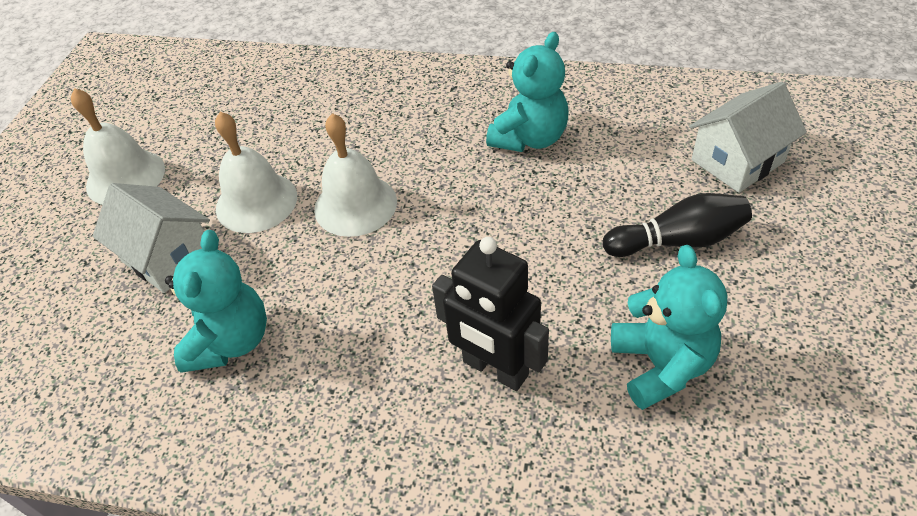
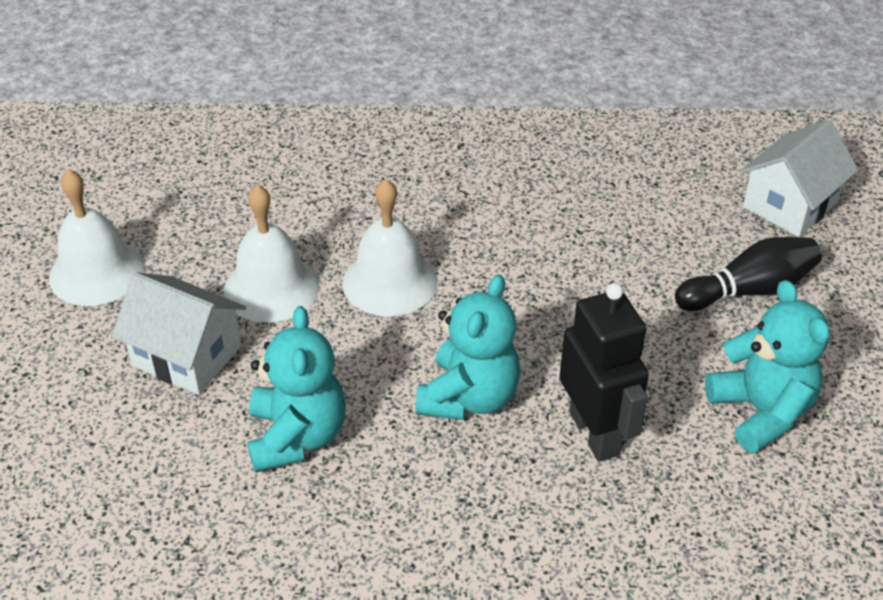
camera: 15 degrees left, 5 degrees down
(495, 369) = (595, 433): black robot -> black robot turned 135 degrees counterclockwise
(529, 138) = (564, 196): turquoise teddy bear -> turquoise teddy bear (469, 397)

